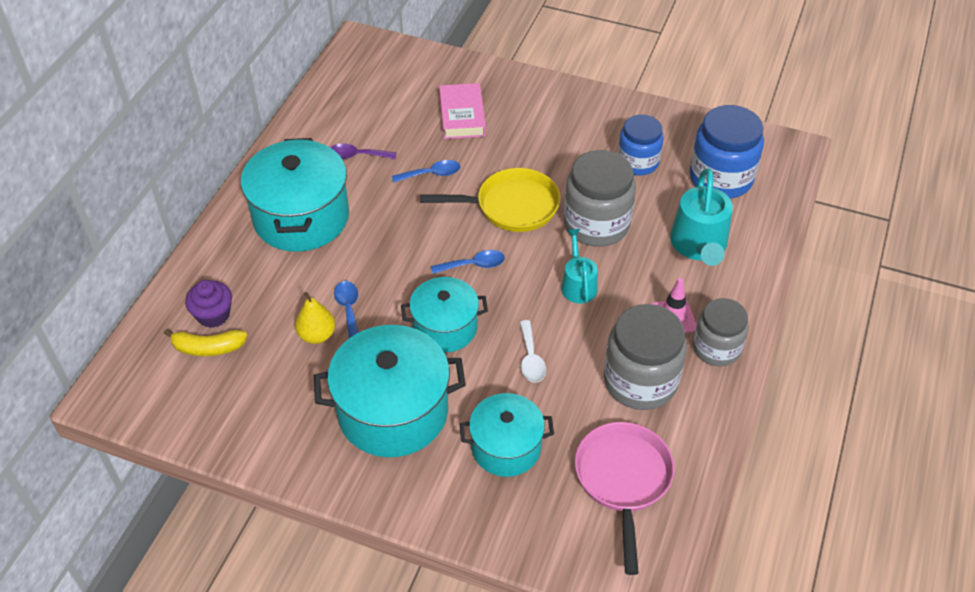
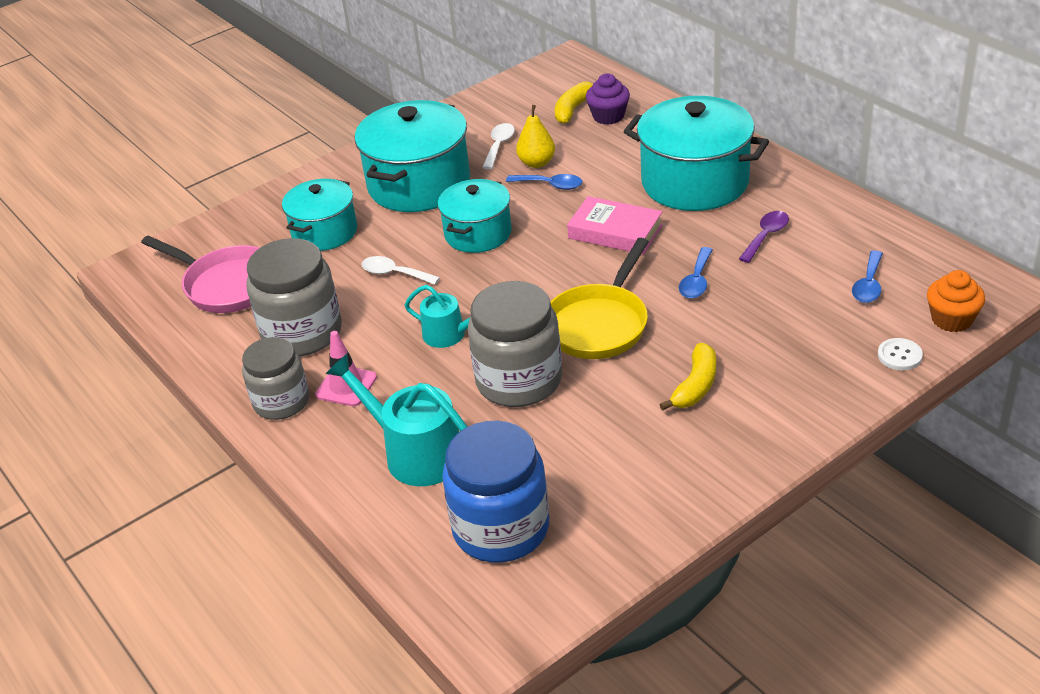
camera: 125 degrees right, 10 degrees down
(299, 378) = (499, 146): none -> white spoon
(404, 53) = (951, 319): none -> orange cupcake
(453, 65) = (899, 355): none -> white button
(462, 116) = (786, 333): pink book -> pink book (615, 232)
(474, 265) = (538, 272): blue spoon -> blue spoon (868, 285)
(540, 139) = (695, 386): none -> yellow banana
(638, 162) = (590, 459): blue jar -> none

